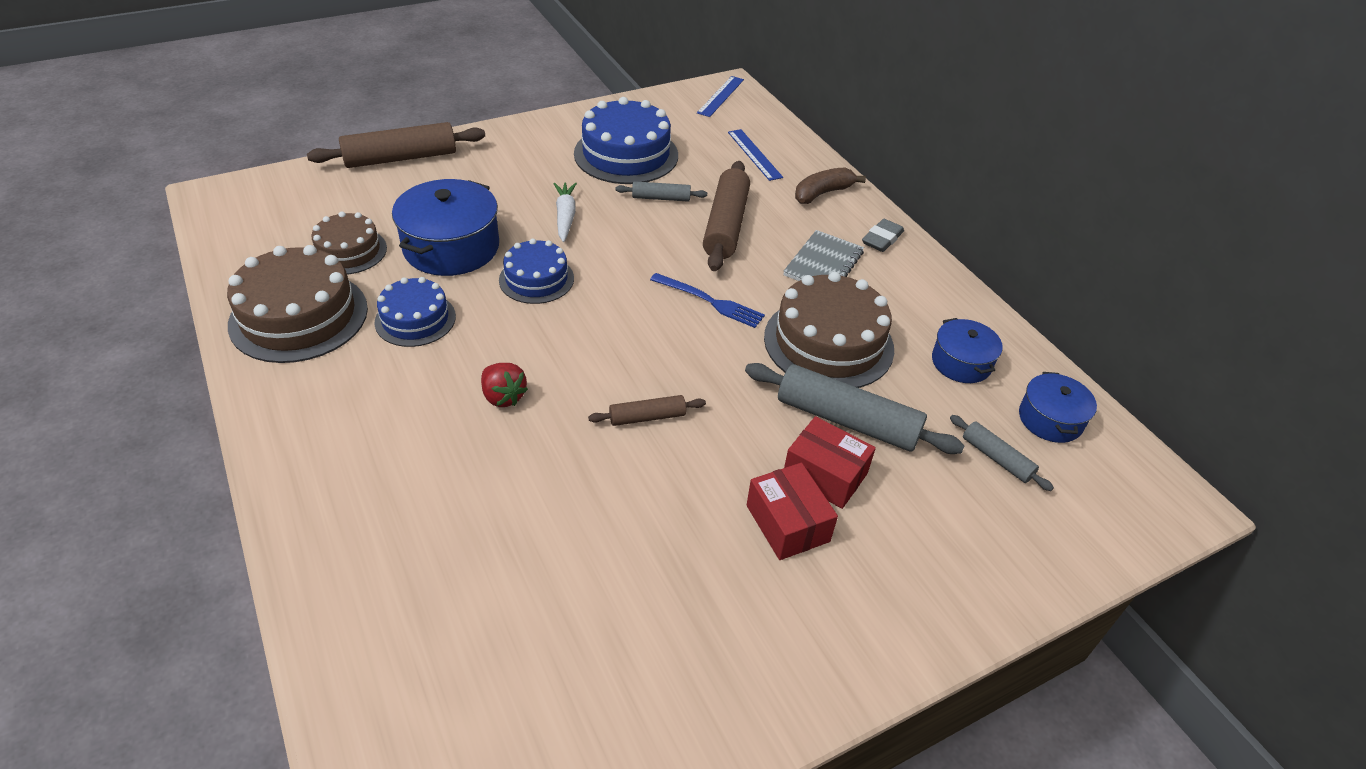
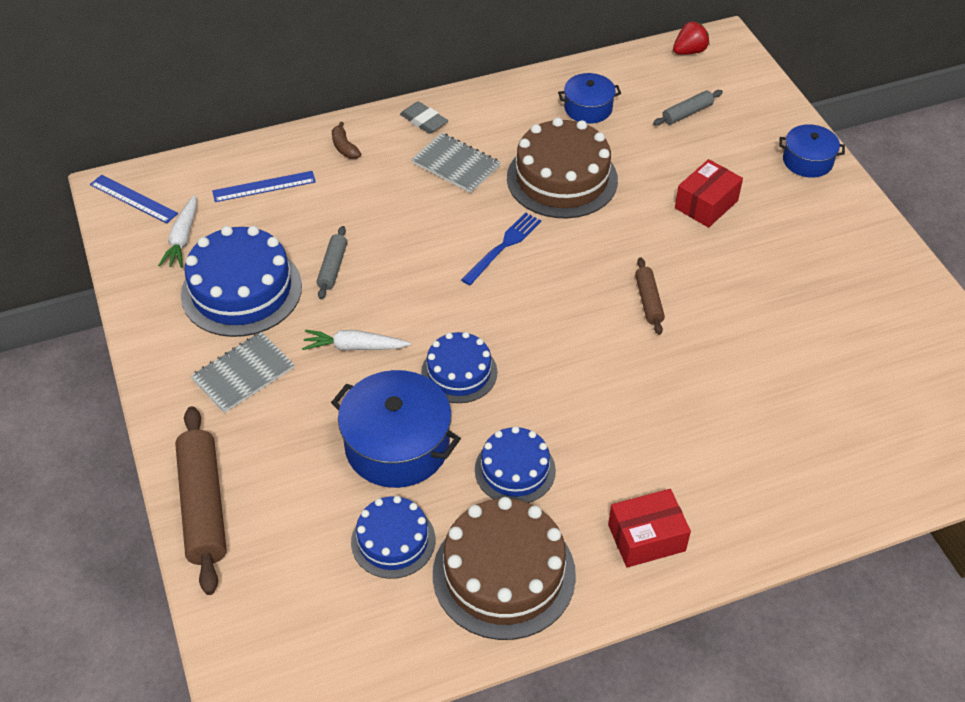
camera: 80 degrees left, 5 degrees up
(349, 251) = (393, 541): brown cake -> blue cake
(503, 397) = (624, 397): red strawberry -> red strawberry (689, 51)
(533, 163) = (243, 374): none -> grey notebook
(681, 122) = (183, 238): none -> white carrot
(726, 225) = (388, 223): brown rolling pin -> none
(787, 523) = (752, 231): red box -> red box (646, 538)
(822, 193) = (344, 147): brown banana -> brown banana, size x0.65
(847, 420) = (651, 183): grey rolling pin -> none
(1050, 419) = (648, 77): blue pot -> blue pot (807, 161)

